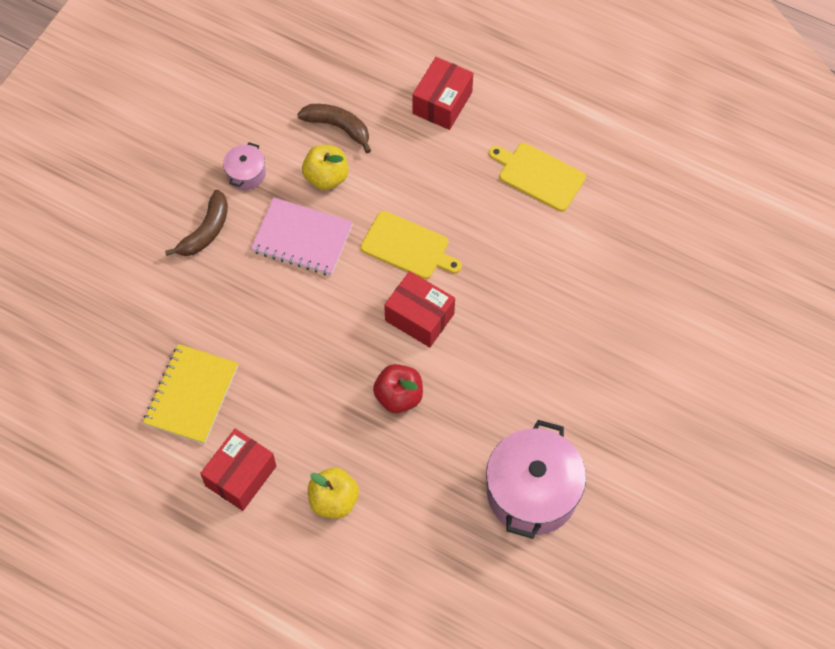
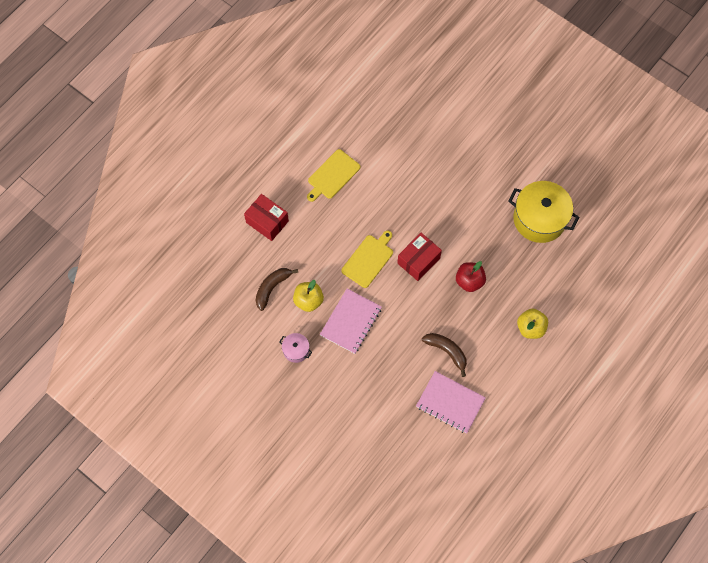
camera: 80 degrees left, 5 degrees up
(191, 395) = (450, 403): yellow notebook -> pink notebook
(205, 231) = (334, 381): brown banana -> brown banana (447, 351)
(241, 476) = (508, 379): red box -> none
(532, 492) = (539, 219): pink pot -> yellow pot

